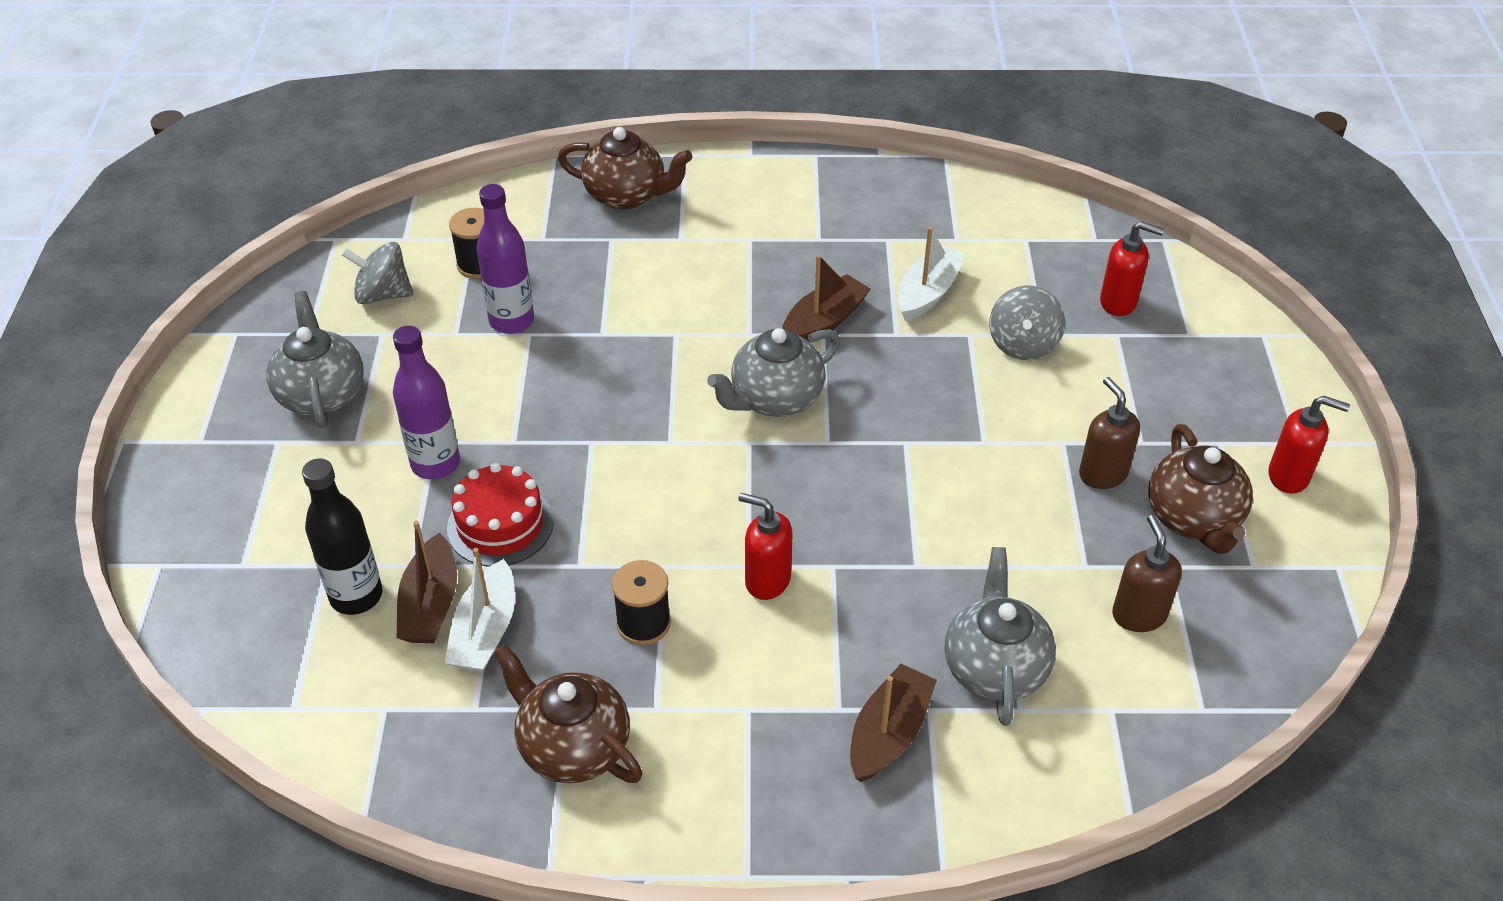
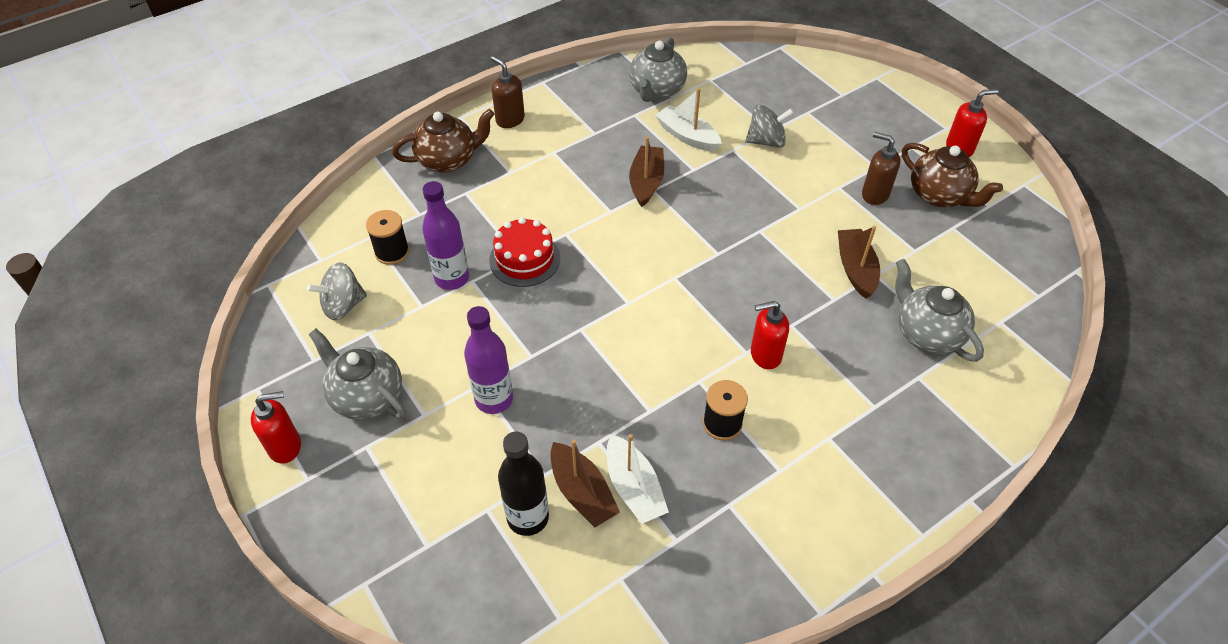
camera: 35 degrees left, 5 degrees up
(500, 525) = (576, 414): red cake -> red cake (524, 259)
(573, 747) = (757, 525): brown teapot -> none
(775, 399) = (664, 243): grey teapot -> grey teapot (656, 90)
(889, 733) = (912, 404): brown boat -> brown boat (855, 269)
(927, 293) = (687, 136): white boat -> white boat turned 45 degrees counterclockwise
(1023, 344) = (766, 141): grey spinning top -> grey spinning top turned 75 degrees counterclockwise
(1119, 302) = (791, 93): red soap dispenser -> red soap dispenser (285, 446)
(1138, 615) = (964, 262): brown soap dispenser -> brown soap dispenser (510, 119)

